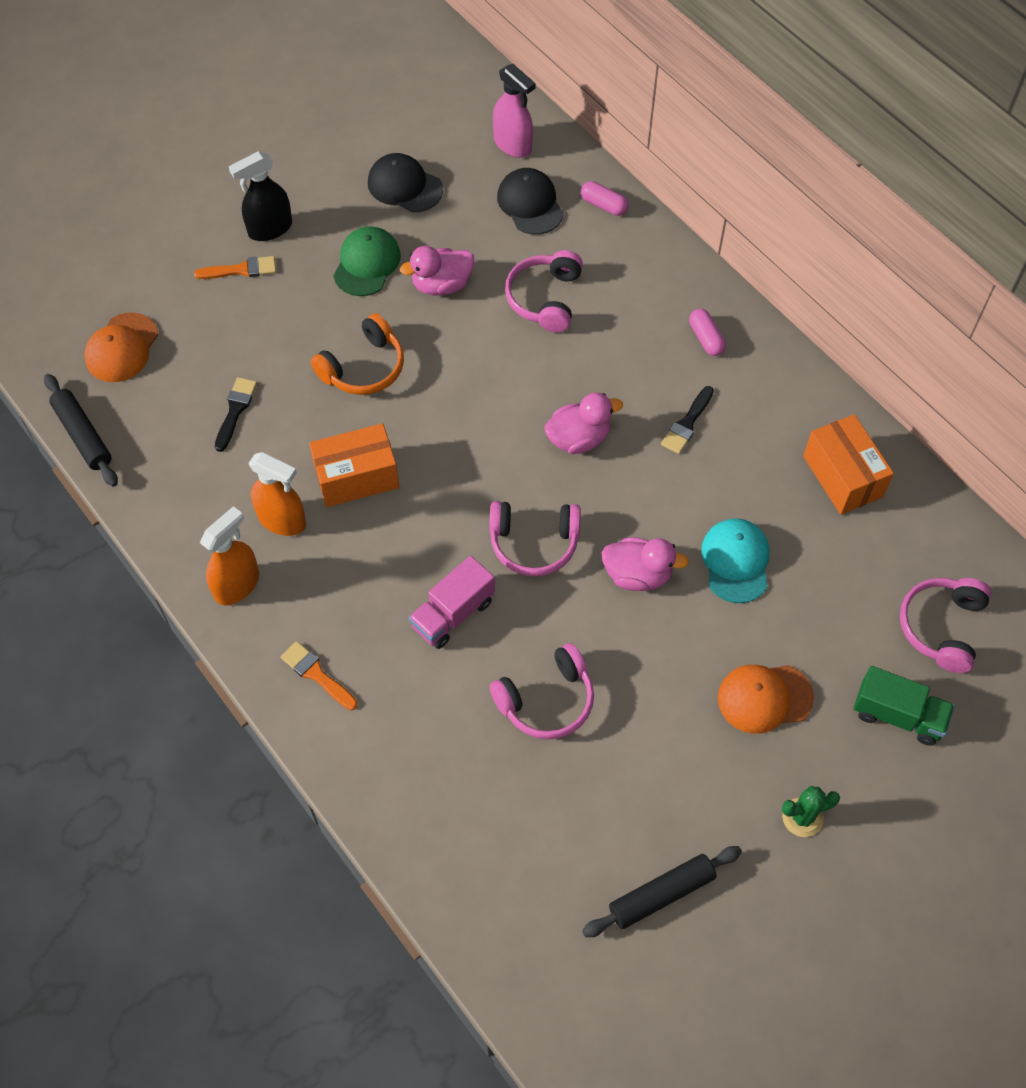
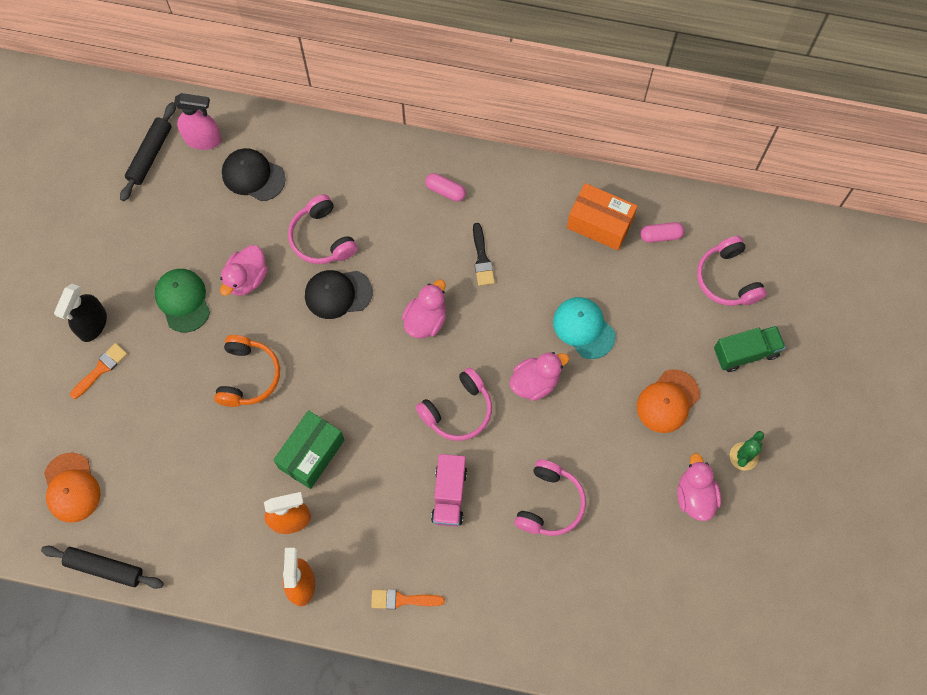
camera: 40 degrees left, 10 degrees up
(235, 410) = (191, 471): black brush -> none
(356, 477) = (311, 454): orange box -> green box
(404, 186) = (157, 224): black cap -> black cap (338, 294)
(604, 205) = (302, 141): pink capsule -> pink capsule (661, 235)
(661, 894) = (707, 564): black rolling pin -> black rolling pin (150, 155)
(710, 814) = (695, 496): none -> pink duck

